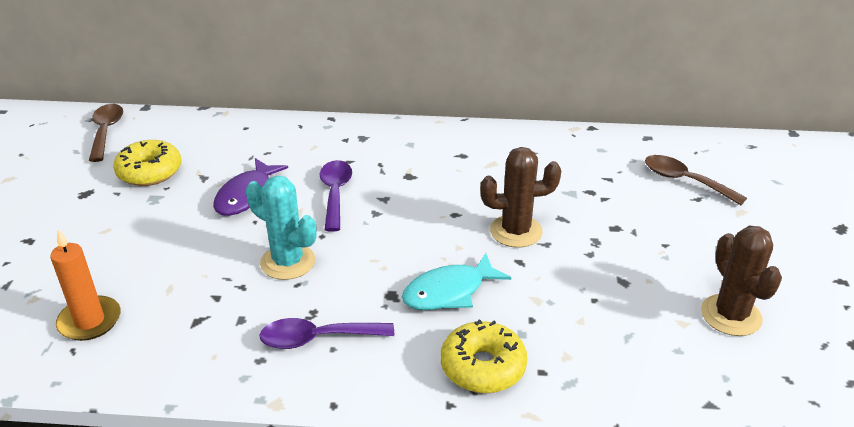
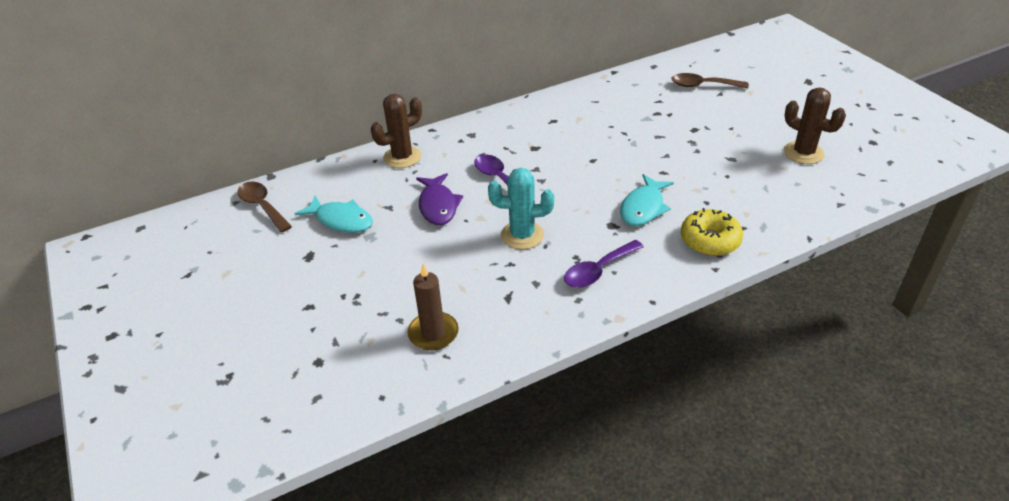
camera: 30 degrees left, 5 degrees up
(90, 321) = (433, 333): orange candle -> brown candle
(150, 172) = (341, 220): yellow donut -> turquoise fish
(516, 231) = (641, 155): brown cactus -> brown cactus (402, 157)

